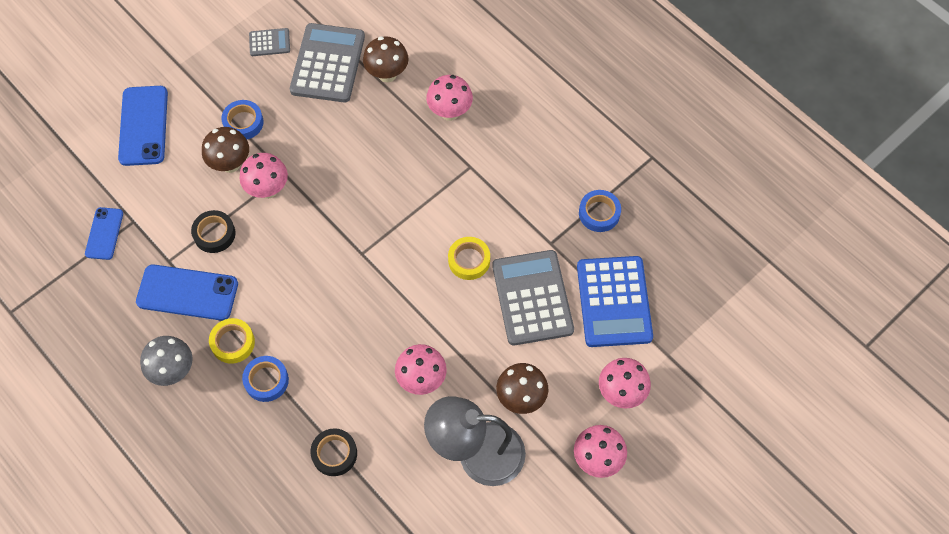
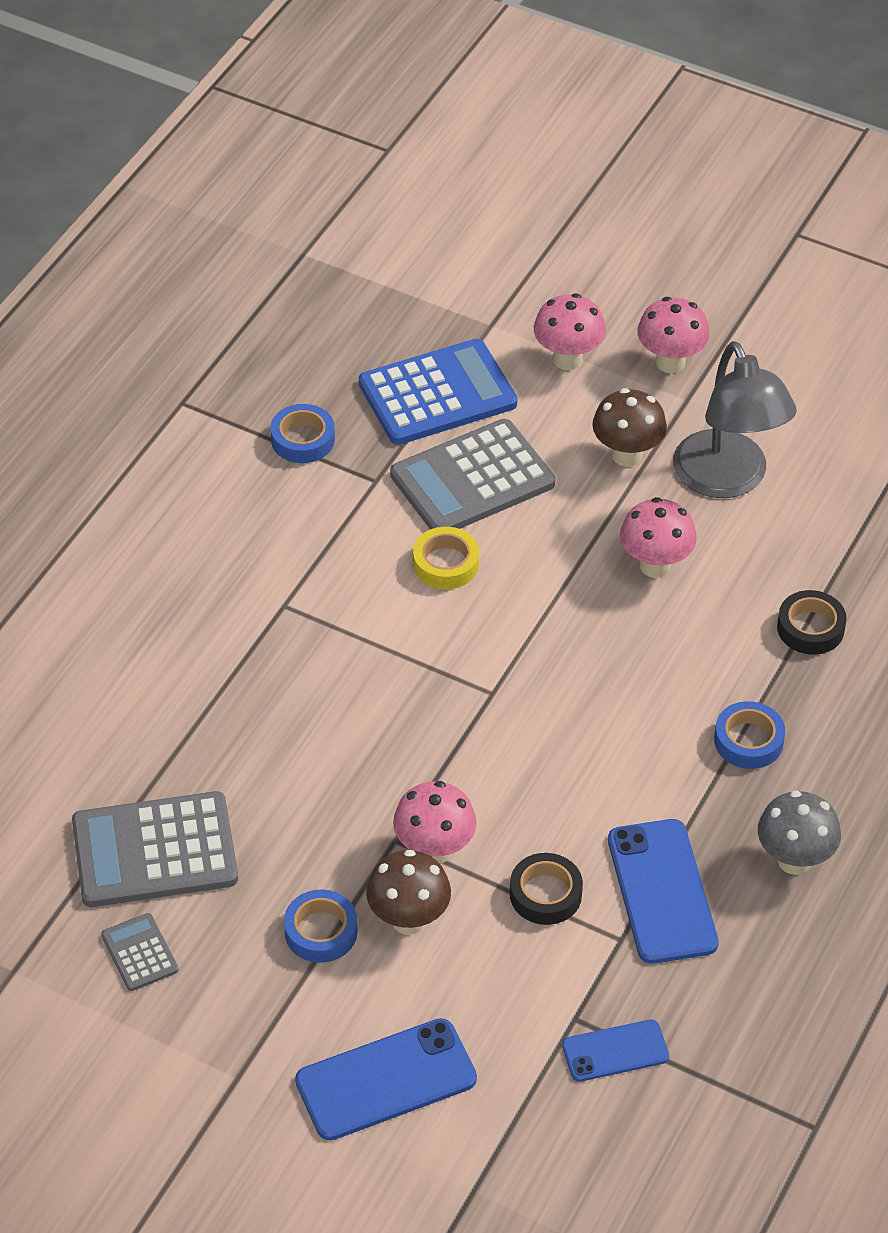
camera: 110 degrees left, 15 degrees down
(233, 343) = (712, 802): yellow tape -> none
(387, 74) = (147, 761): brown mushroom -> none
(450, 112) = (192, 657): pink mushroom -> none

